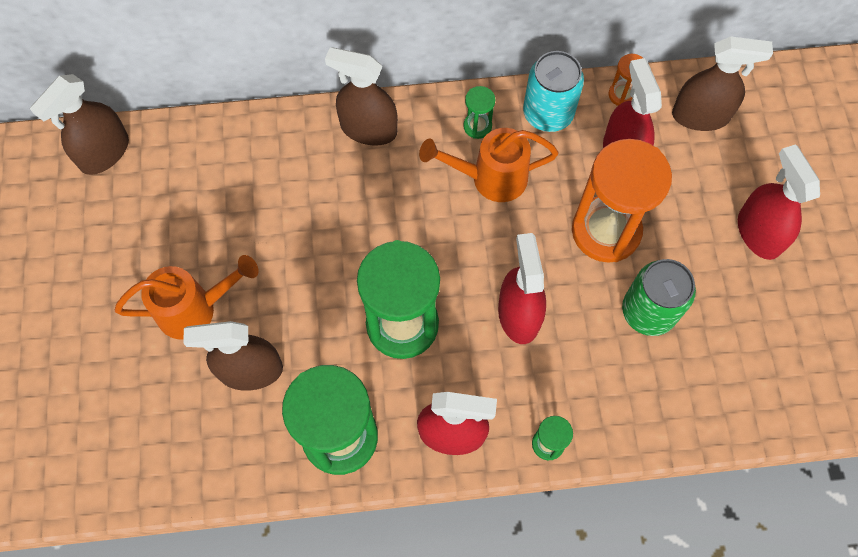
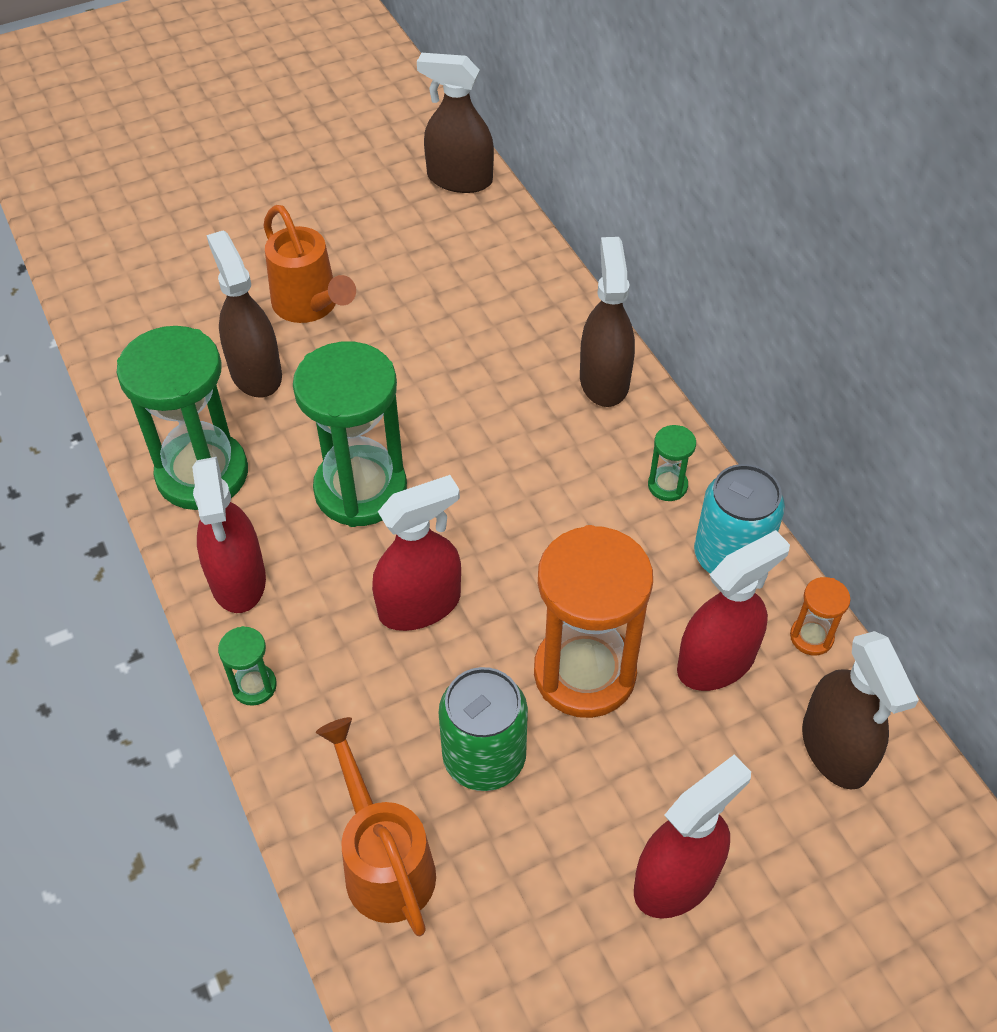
camera: 70 degrees right, 15 degrees down
(490, 178) = (599, 520): orange watering can -> orange watering can (384, 862)

